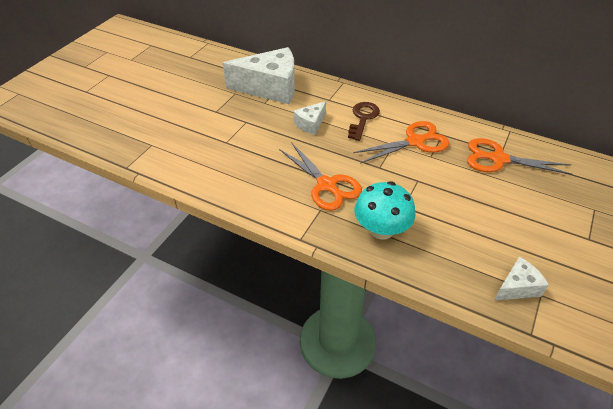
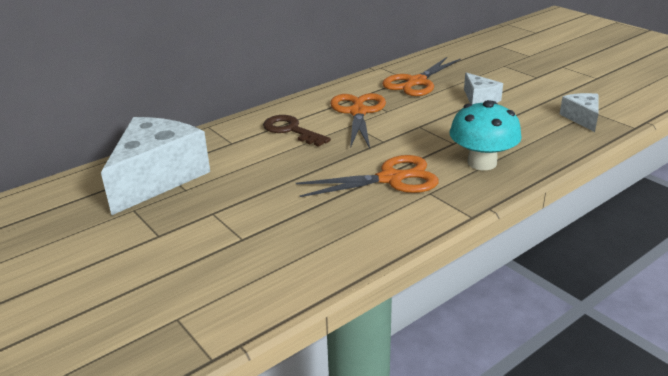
camera: 65 degrees left, 15 degrees down
(310, 124) = (268, 165): white cheese -> white cheese (479, 99)

